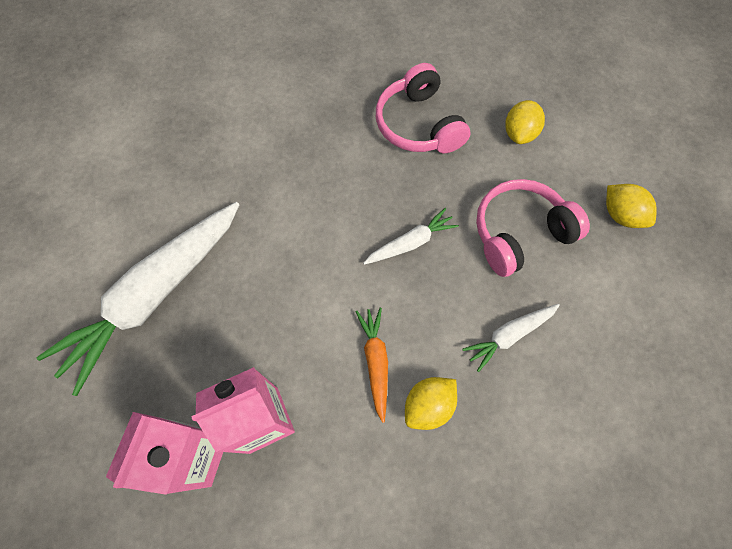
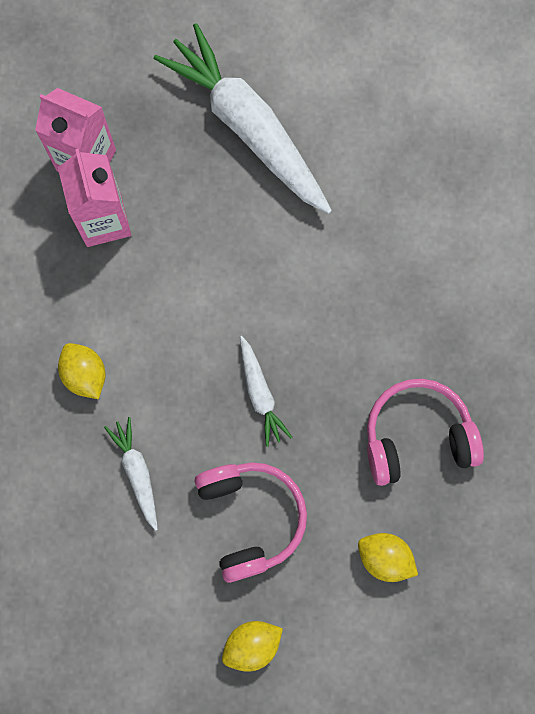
camera: 100 degrees right, 10 degrees up
(375, 362) = (137, 332): orange carrot -> none

